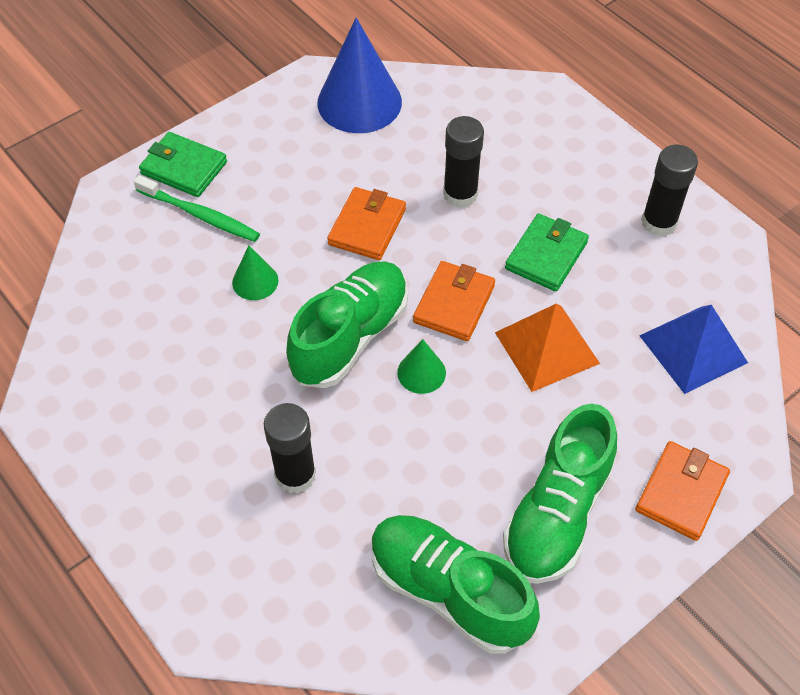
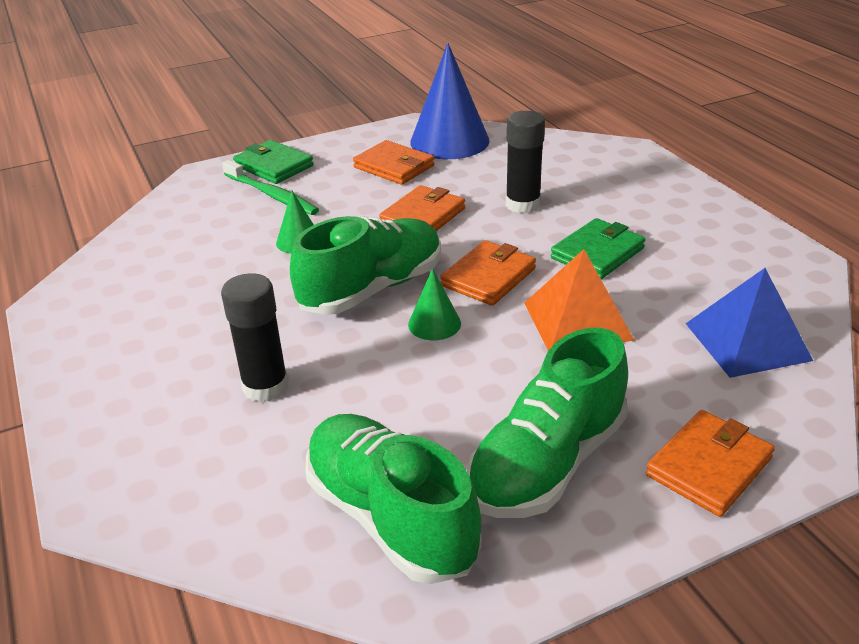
camera: 15 degrees right, 20 degrees down
(313, 152) = (394, 167): none -> orange wallet
(658, 222) = (726, 242): black glue stick -> none

